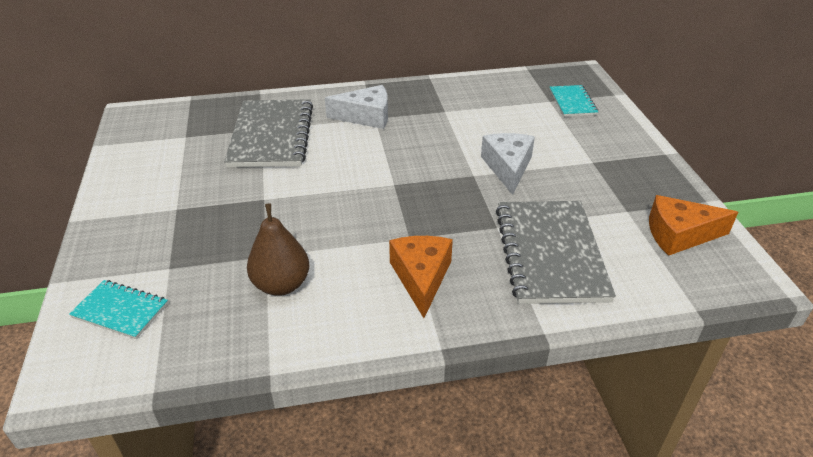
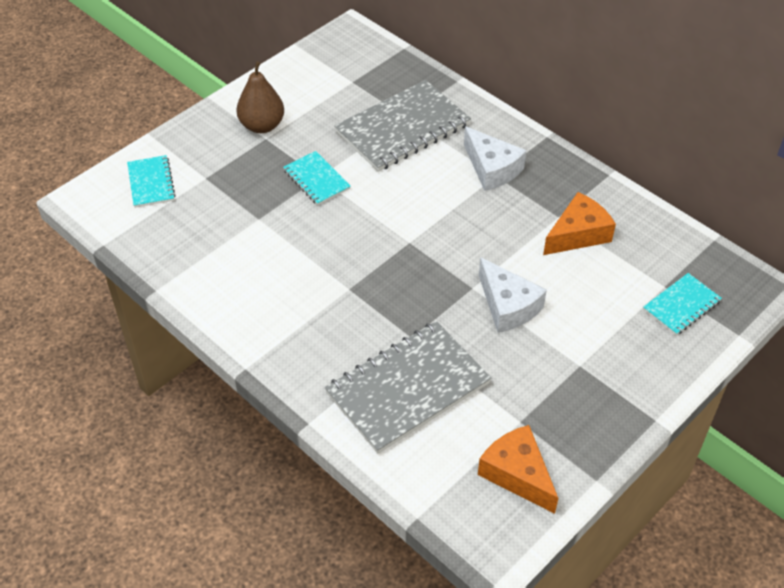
camera: 55 degrees right, 10 degrees up
(265, 201) = (316, 180): none -> turquoise notebook
(281, 285) = (237, 246): brown pear -> brown pear (262, 126)
(421, 277) = (309, 320): orange cheese -> orange cheese (578, 234)
(508, 167) = (507, 306): white cheese -> white cheese turned 90 degrees clockwise

